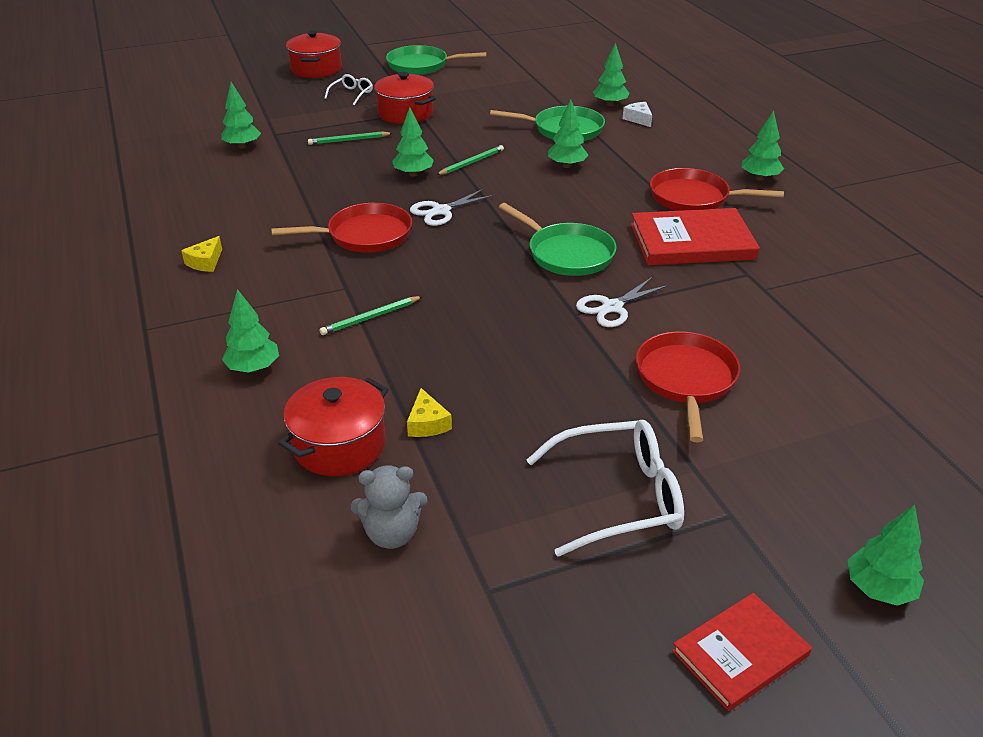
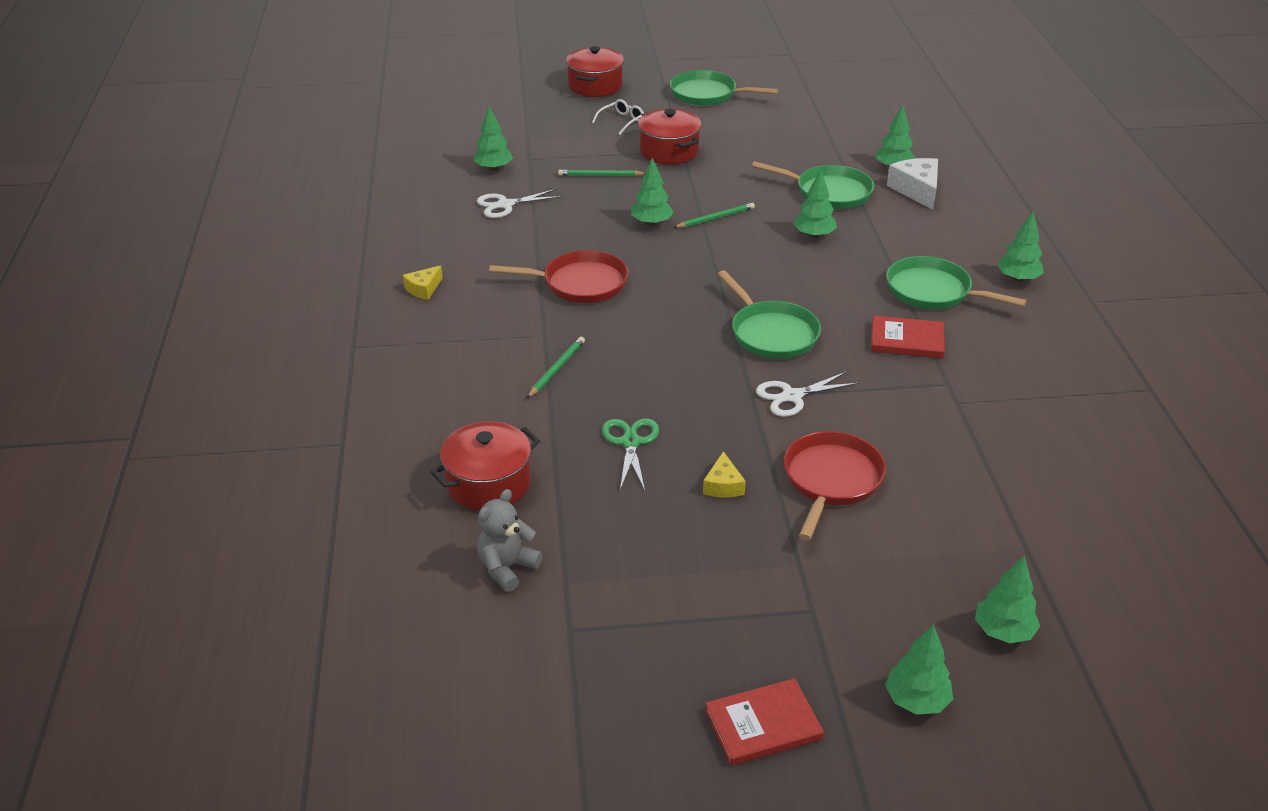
camera: 15 degrees right, 0 degrees up
(253, 368) = (436, 400): green tree -> green tree (1003, 632)
(370, 318) = (556, 369): green pencil -> green pencil turned 135 degrees clockwise
(392, 534) = (507, 568): grey teddy bear -> grey teddy bear turned 120 degrees clockwise
(427, 423) = (572, 478): yellow cheese -> yellow cheese (723, 485)
(441, 211) = (664, 268): white scissors -> white scissors (505, 205)
(473, 377) = (630, 442): none -> green scissors
(619, 497) = (717, 575): white glasses -> none
(638, 119) = (917, 190): white cheese -> white cheese, size x1.71
(692, 241) = (907, 340): red book -> red book, size x0.62
(694, 198) = (933, 291): red pan -> green pan

